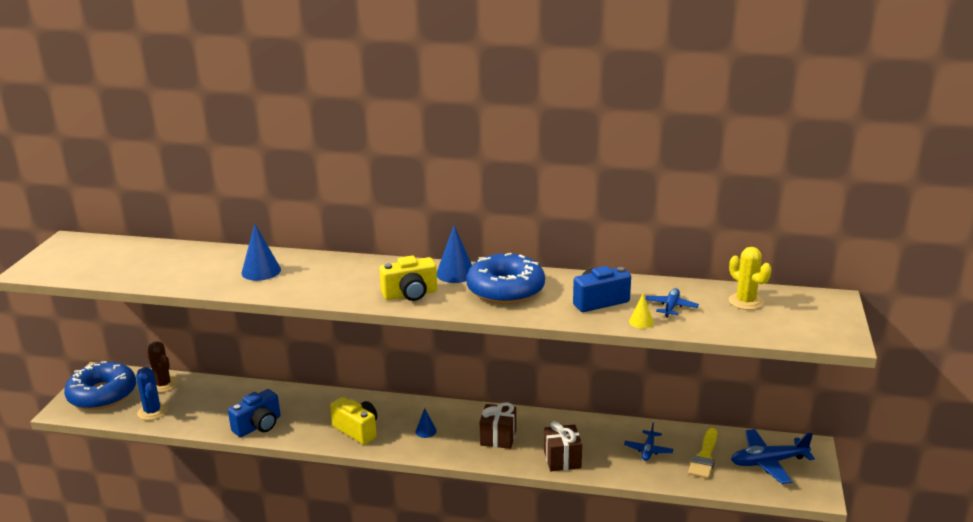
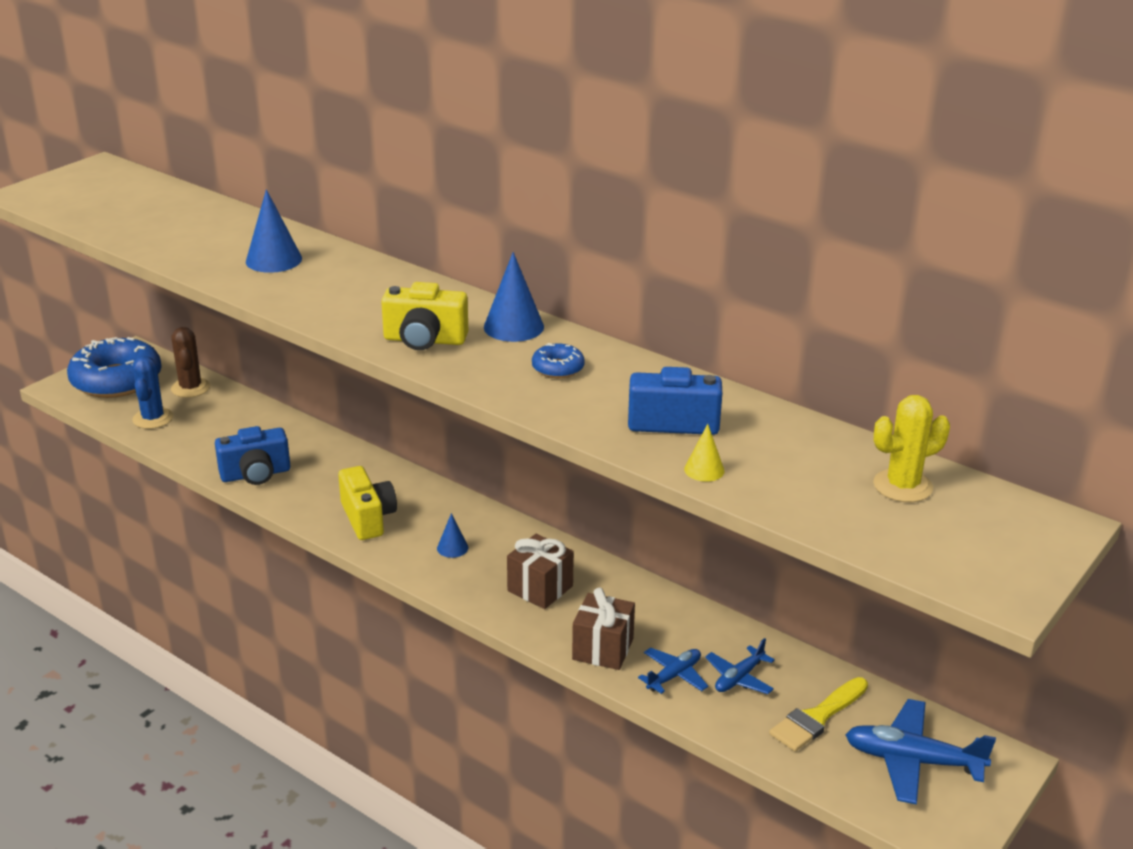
camera: 25 degrees right, 5 degrees up
(505, 290) = (558, 368): blue donut -> blue donut, size x0.43
(671, 307) = (773, 461): blue plane -> blue plane (674, 676)
(746, 302) = (902, 486): yellow cactus -> yellow cactus turned 75 degrees clockwise

